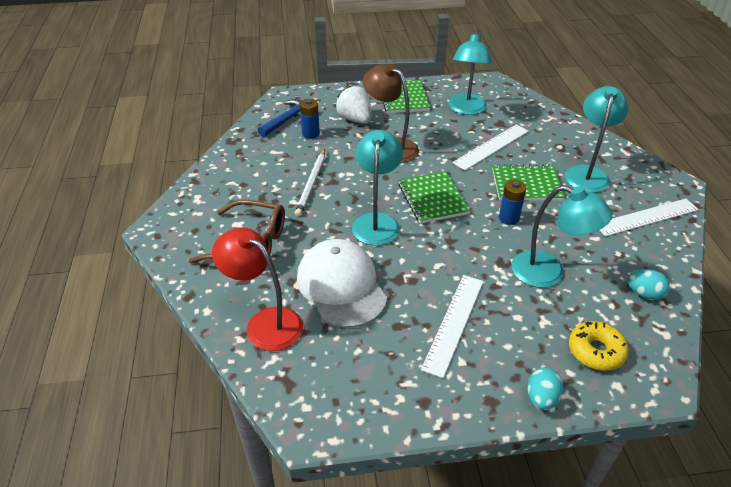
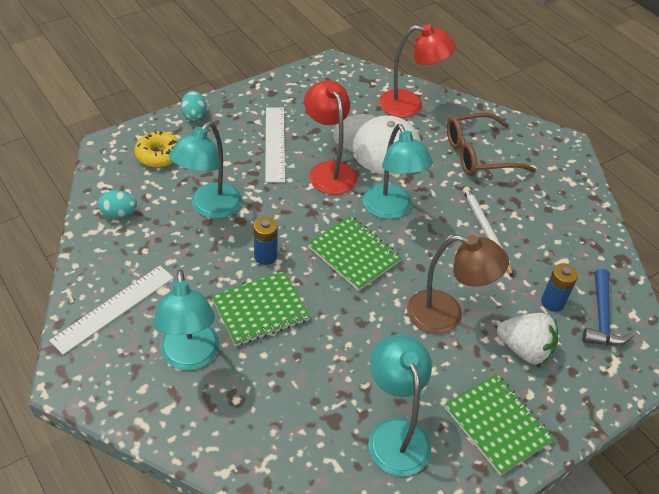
camera: 150 degrees right, 5 degrees up
(411, 274) = (329, 170): none -> red lamp
(491, 147) = (326, 362): white ruler -> none
(548, 273) = (209, 208): turquoise lamp -> turquoise lamp turned 60 degrees counterclockwise

